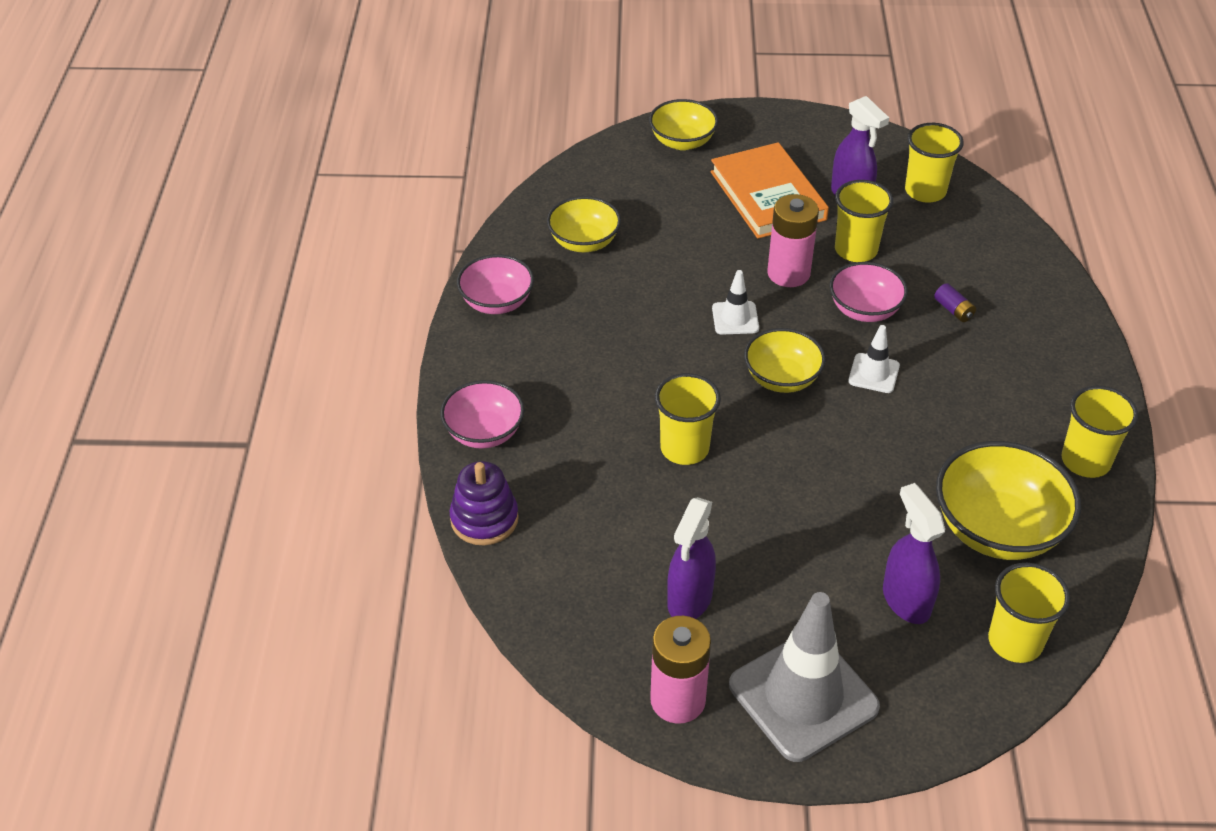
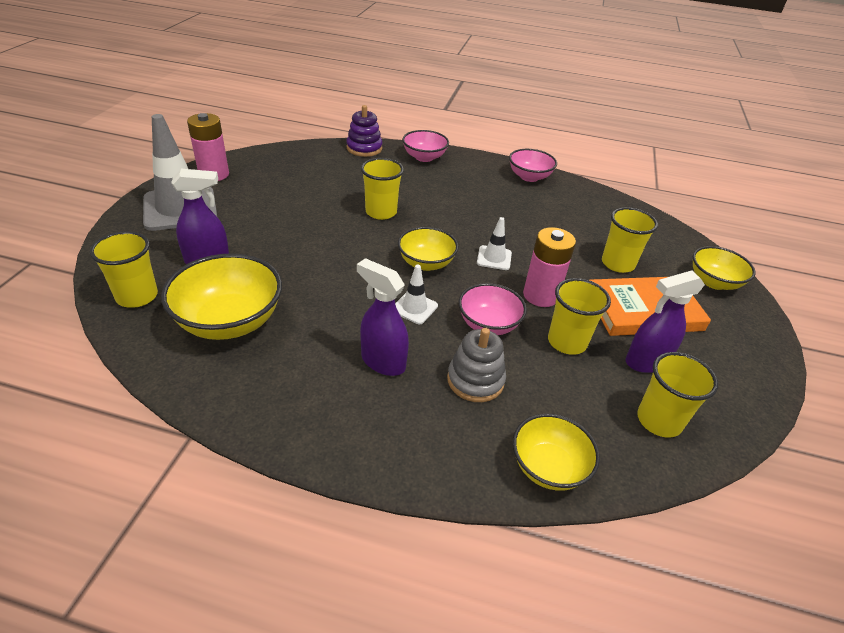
camera: 100 degrees right, 5 degrees down
(584, 242) = (585, 215): yellow bowl -> yellow bowl (548, 467)
(689, 600) = (271, 190): purple spray bottle -> purple spray bottle (382, 361)
(953, 310) = (475, 380): purple battery -> grey stacking toy
(1085, 461) = (258, 401): yellow cup -> yellow cup (617, 264)

